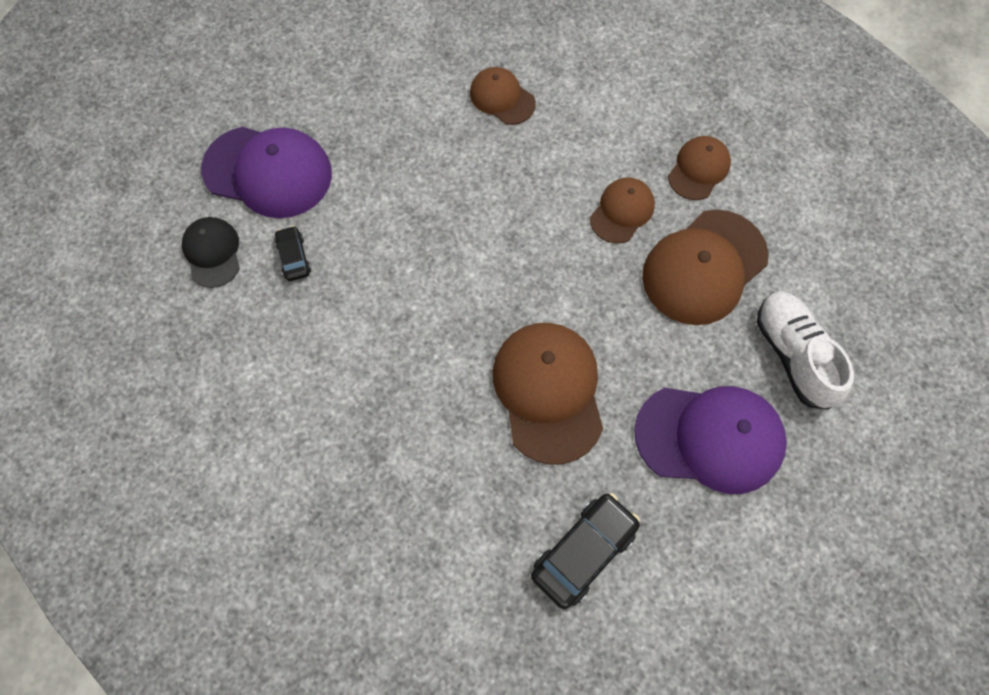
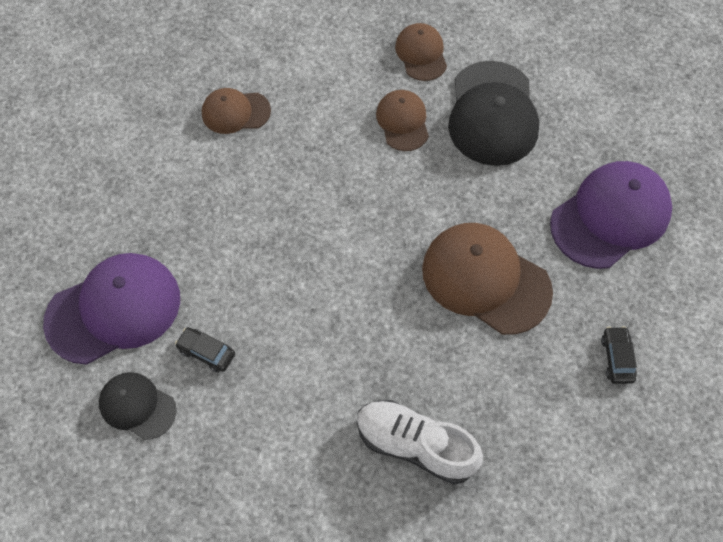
camera: 45 degrees left, 5 degrees down
(583, 552) = (617, 358): black car -> black car, size x0.56
(704, 267) = (492, 114): brown cap -> black cap
(793, 355) = (601, 122): white shoe -> white shoe (415, 445)

